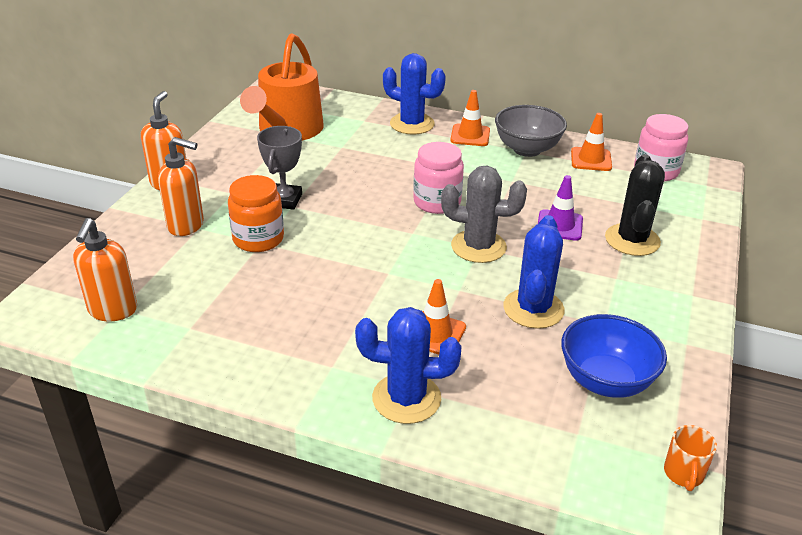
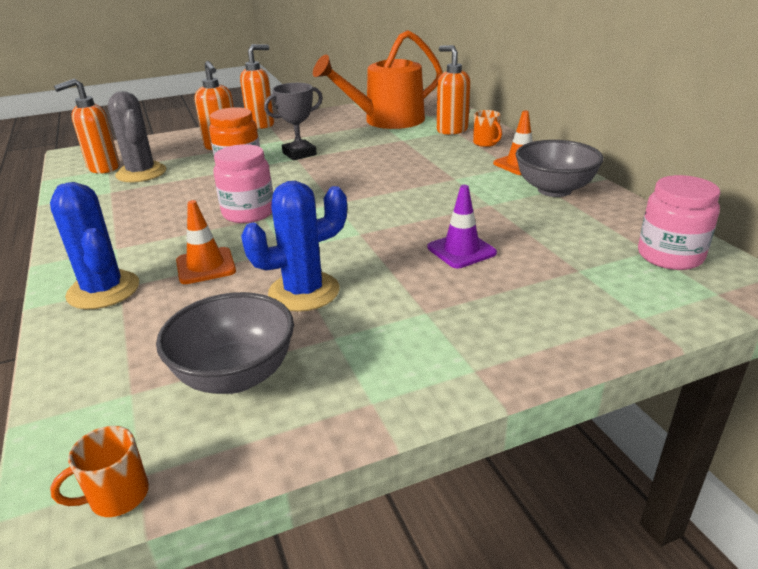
camera: 50 degrees right, 5 degrees down
(362, 120) = (451, 130): none -> orange soap dispenser
(412, 124) = (486, 143): blue cactus -> orange mug
(437, 202) = (394, 193): pink jar -> pink jar (248, 213)
(478, 246) = (360, 232): grey cactus -> grey cactus (141, 173)
(591, 159) = (608, 219): orange traffic cone -> none
(605, 381) = (235, 376): blue bowl -> grey bowl
(632, 240) = (510, 294): black cactus -> none

